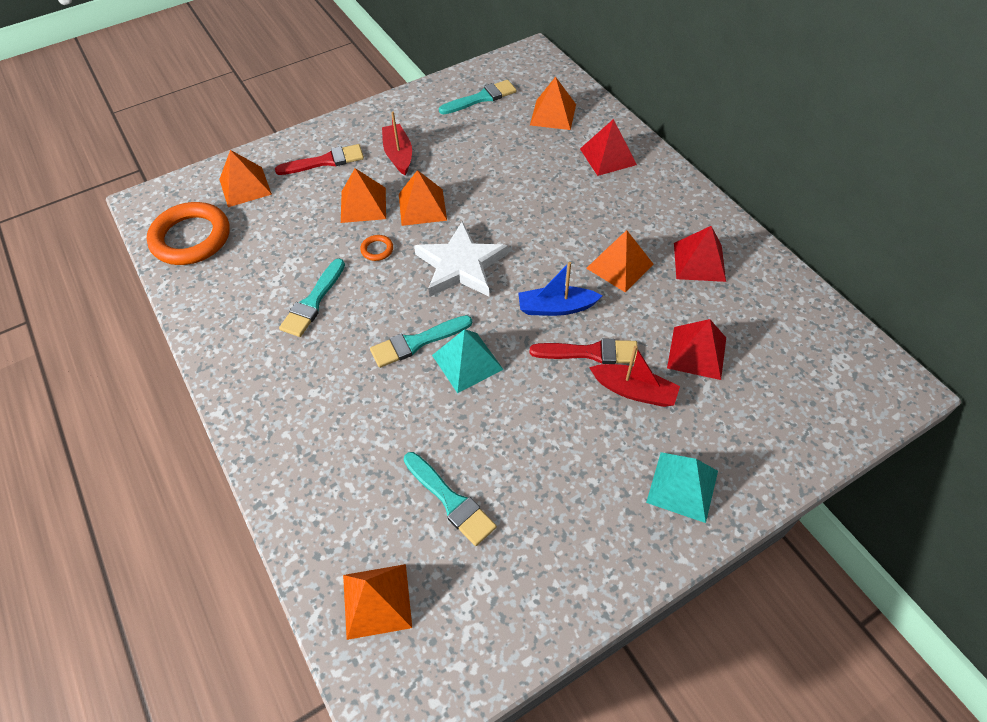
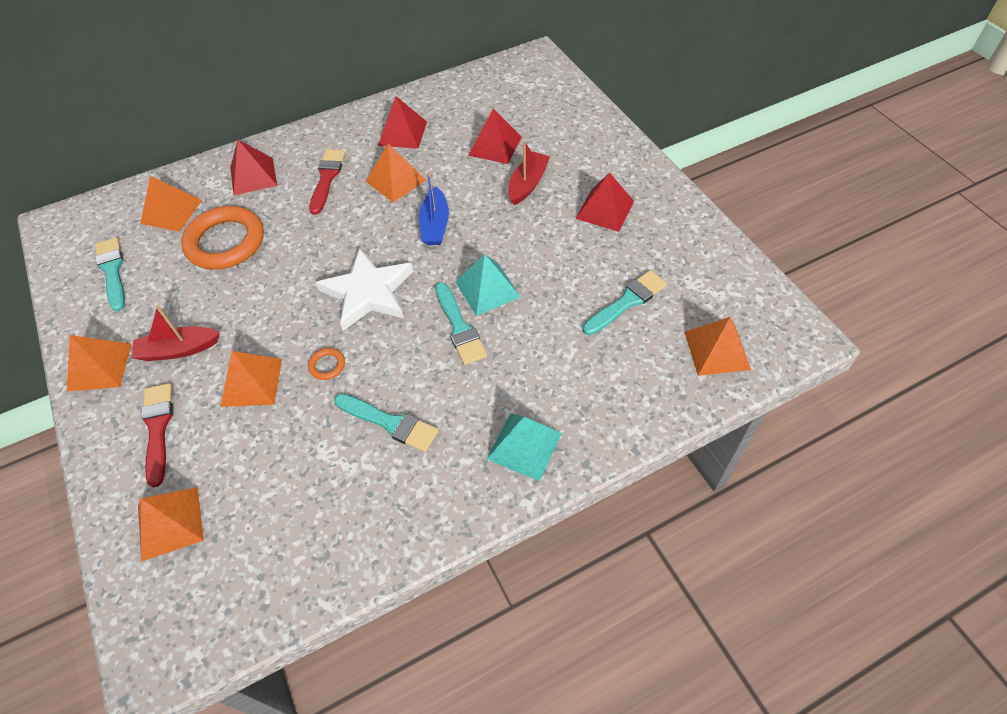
camera: 85 degrees left, 0 degrees up
(191, 238) = (249, 581): orange ring -> orange ring (225, 242)
(422, 207) = (274, 325): orange pyramid -> orange pyramid (99, 367)
(590, 352) = (487, 206): red brush -> red brush (327, 178)
(601, 477) = (604, 209): none -> red pyramid
(682, 486) = (611, 167): turquoise pyramid -> turquoise pyramid (524, 445)

